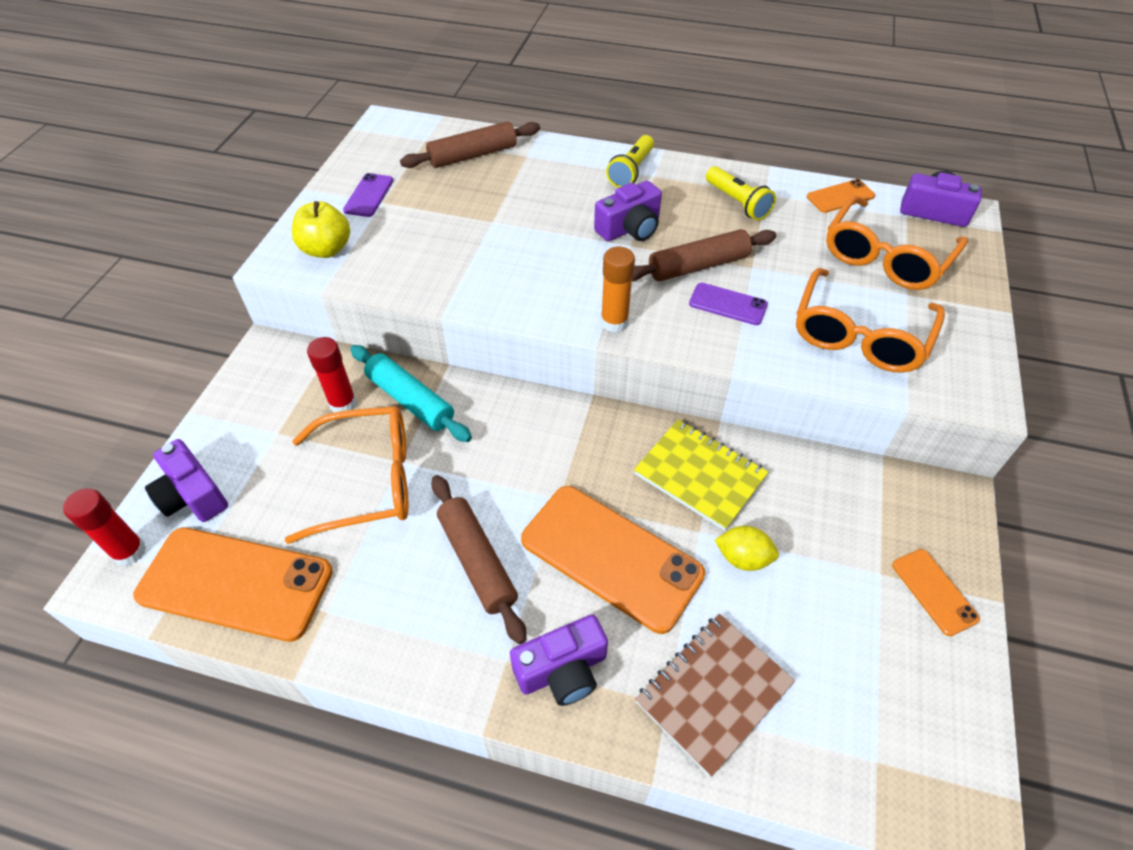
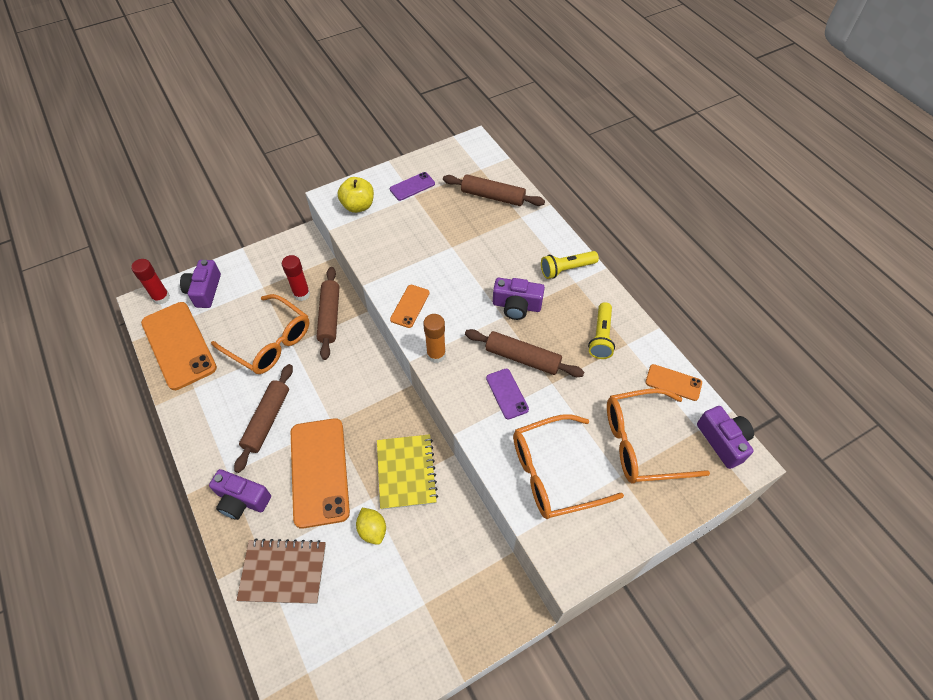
camera: 45 degrees right, 5 degrees up
(410, 400) = (329, 316): turquoise rolling pin -> brown rolling pin
(934, 591) = (437, 639): orange phone -> orange phone (410, 306)

